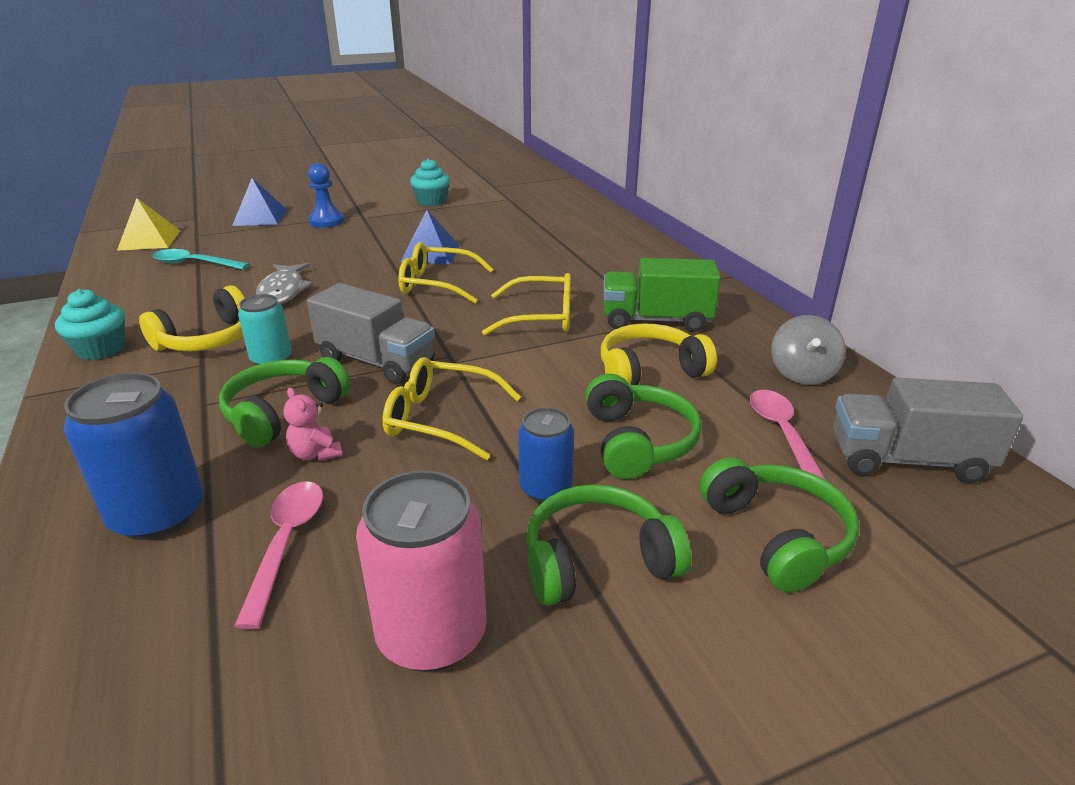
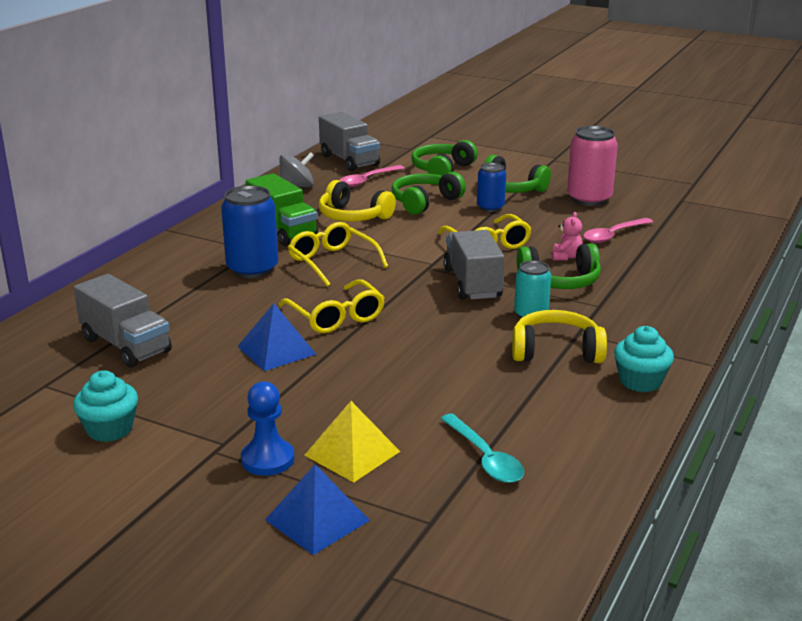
camera: 130 degrees left, 5 degrees down
(149, 240) = (492, 546): yellow pyramid -> yellow pyramid (352, 453)
(158, 514) = (659, 266): blue can -> blue can (252, 269)
(283, 291) = (452, 371): grey fish -> none
(521, 221) = (126, 345): none -> grey truck

